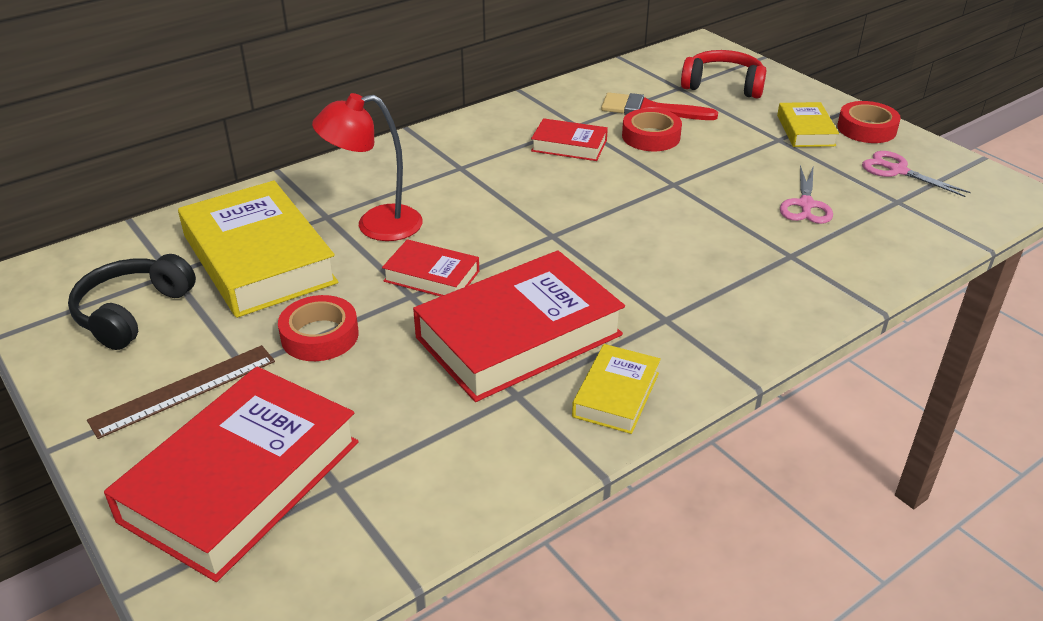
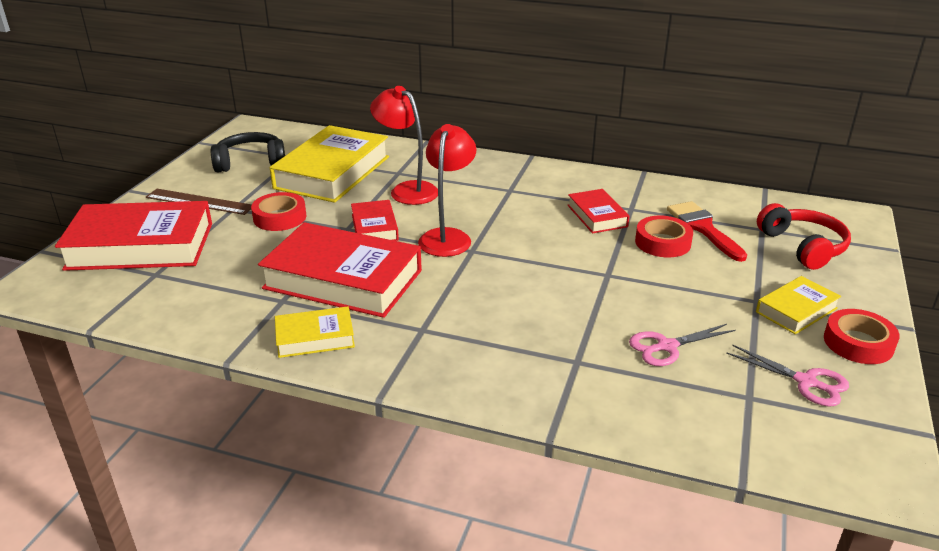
camera: 55 degrees right, 5 degrees down
(509, 238) = (448, 237): none -> red lamp
(897, 170) = (806, 382): pink scissors -> pink scissors turned 120 degrees clockwise

